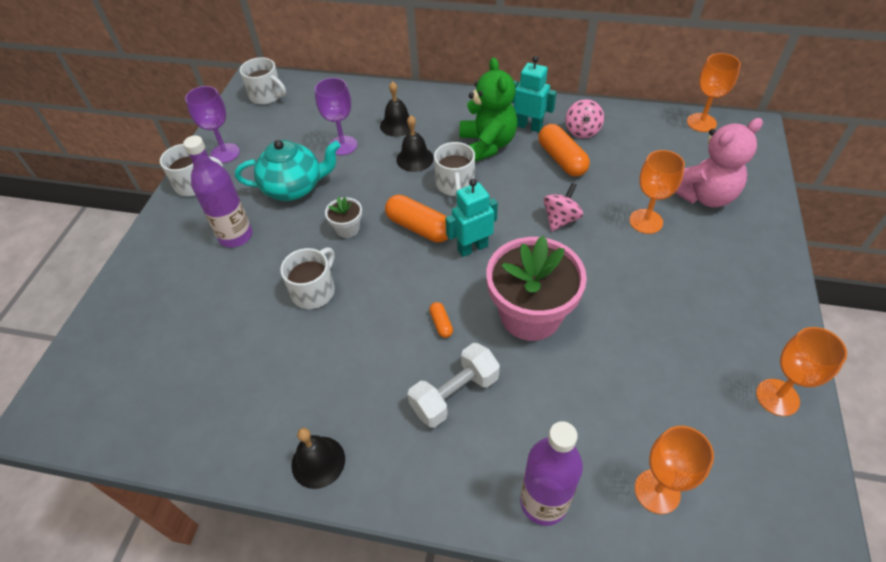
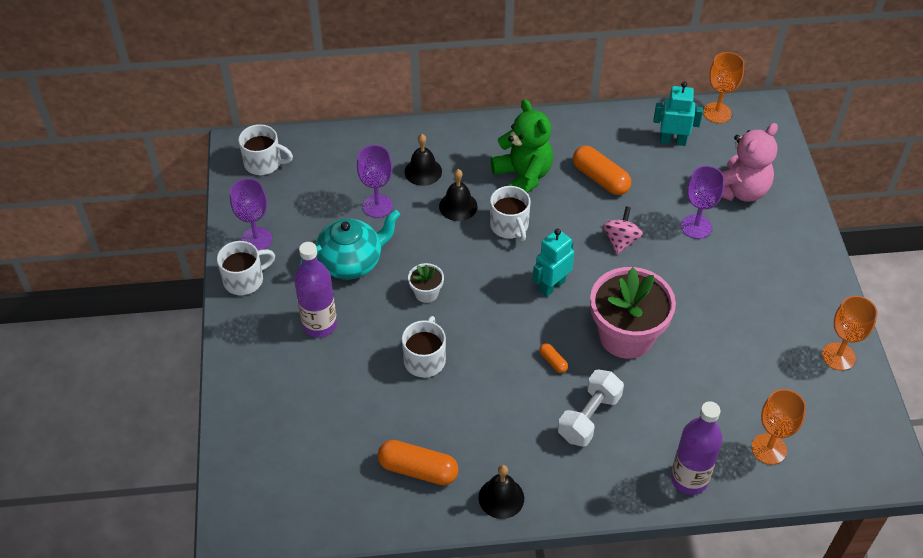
camera: 20 degrees left, 0 degrees up
(419, 227) = (494, 277): orange capsule -> orange capsule (418, 469)
(529, 126) = (556, 148): turquoise robot -> turquoise robot (673, 141)
(582, 131) = (609, 143): pink spinning top -> none
(646, 221) = (696, 227): orange goblet -> purple goblet

